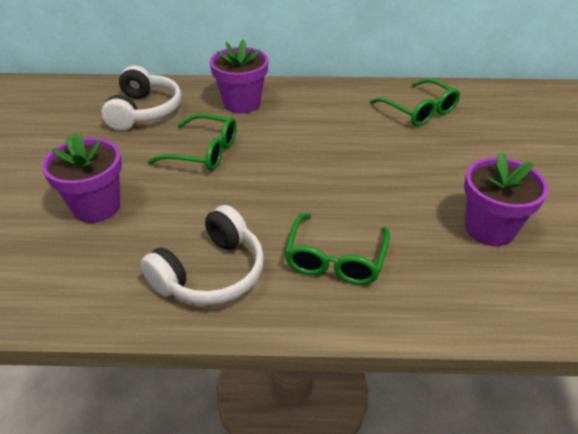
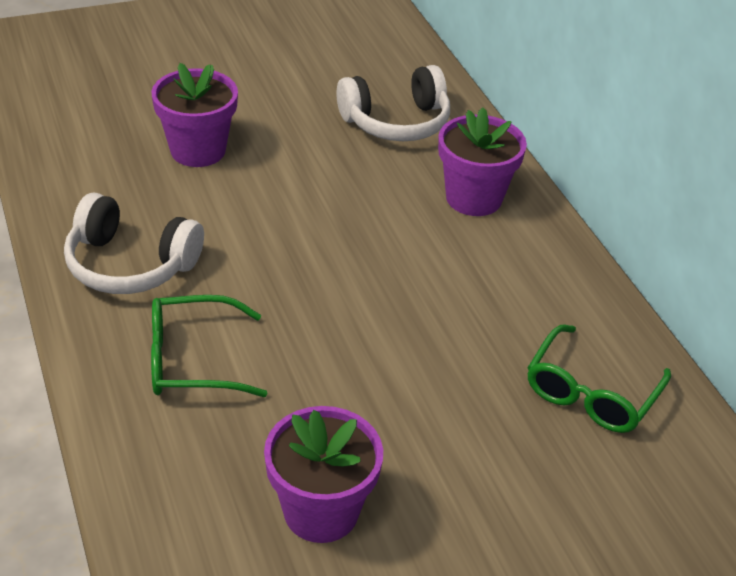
camera: 65 degrees right, 0 degrees up
(203, 152) = (340, 196): green glasses -> none

